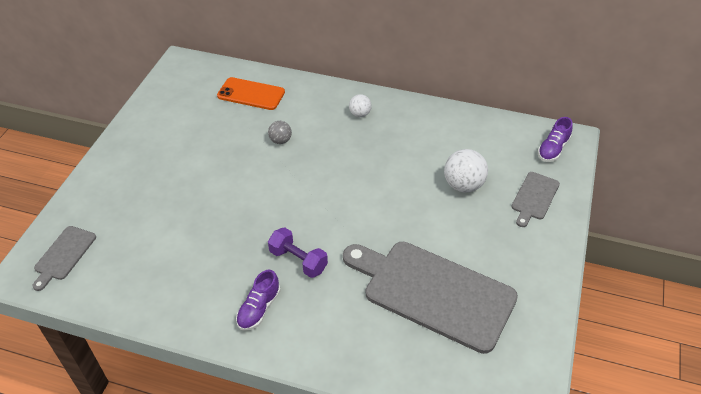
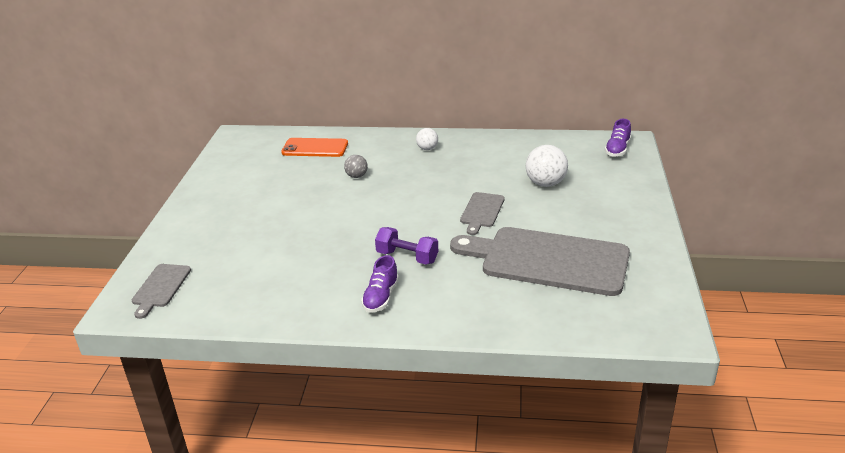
camera: 10 degrees left, 15 degrees down
(534, 197) = (614, 183): grey cutting board -> grey cutting board (481, 211)

